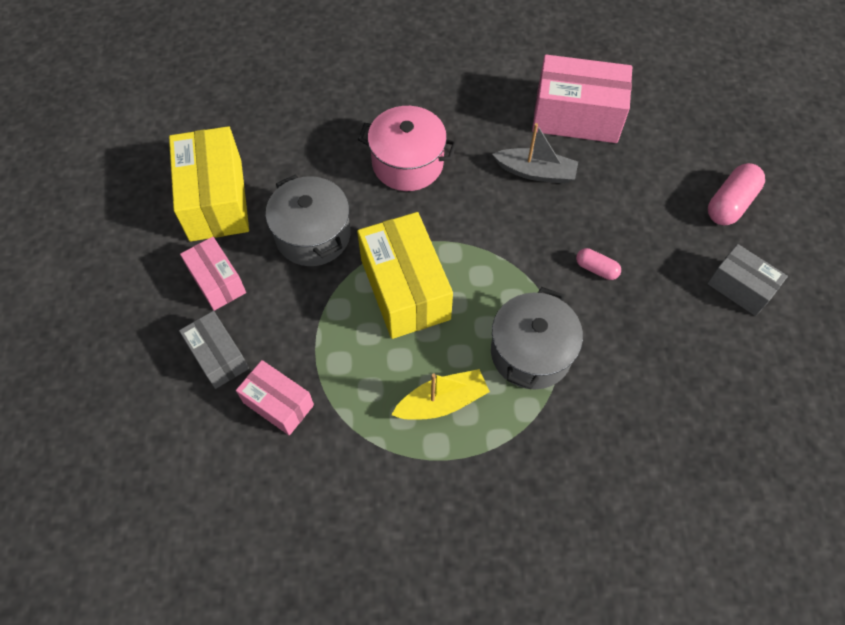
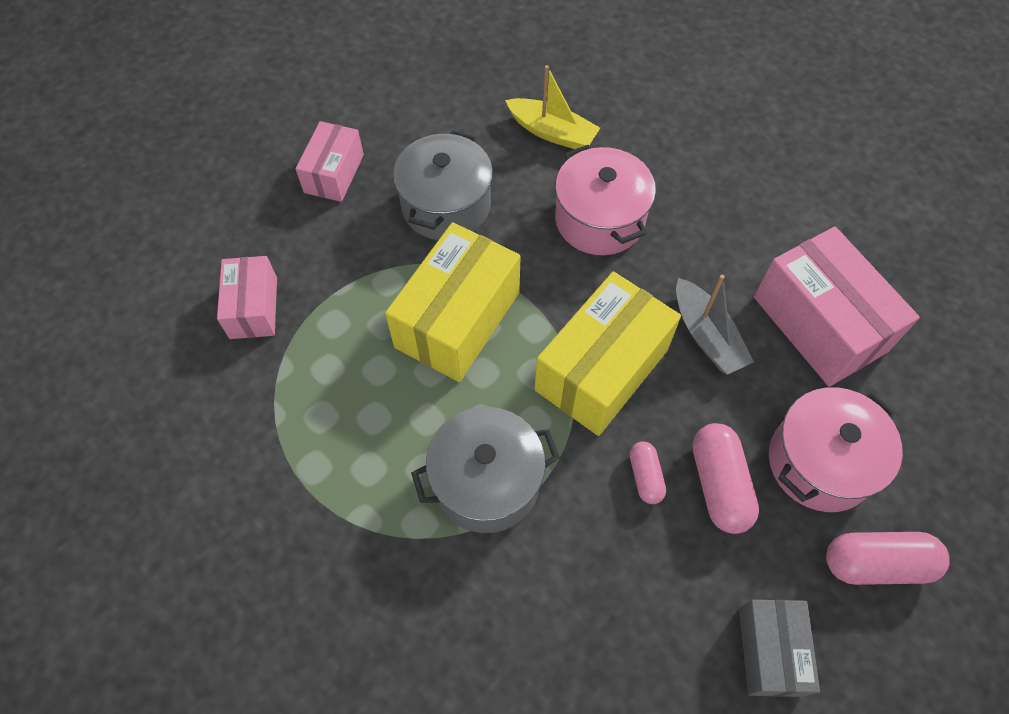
camera: 50 degrees right, 0 degrees up
(215, 200) = (413, 111): yellow box -> yellow box (601, 369)
(218, 356) = (262, 230): grey box -> none
(442, 402) = (363, 439): yellow boat -> yellow boat (552, 132)
(630, 237) = (719, 484): none -> pink capsule
(656, 182) = (819, 462): none -> pink pot

